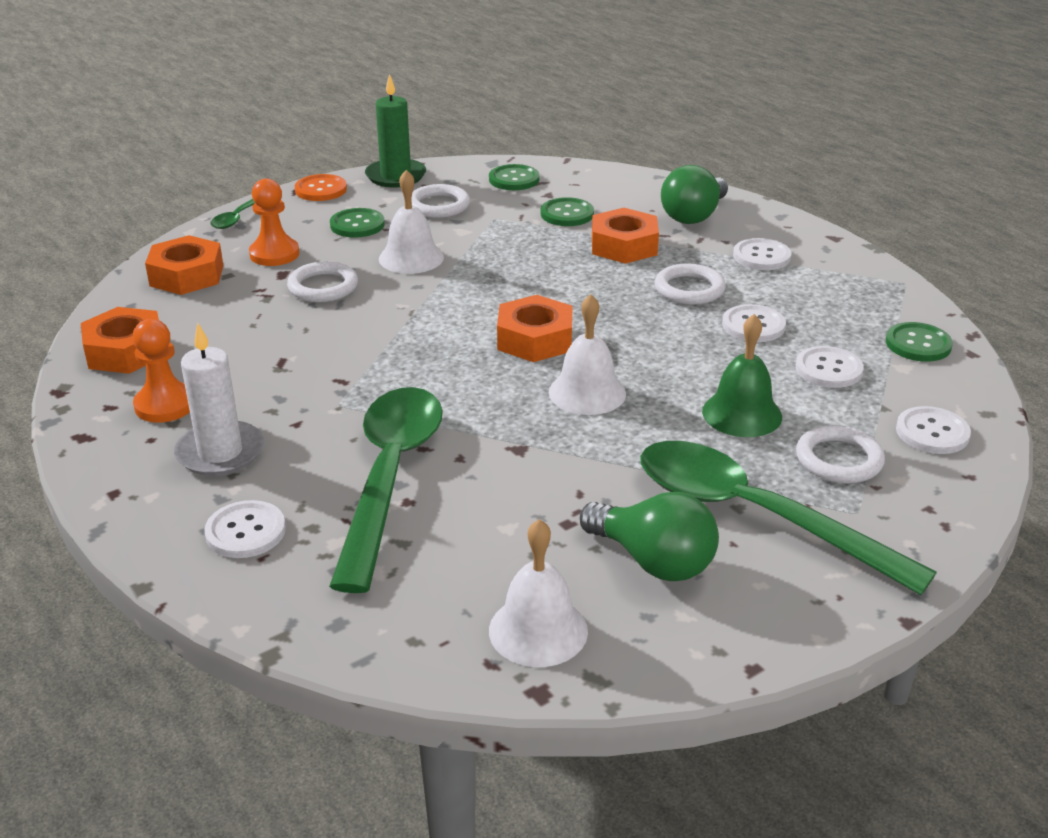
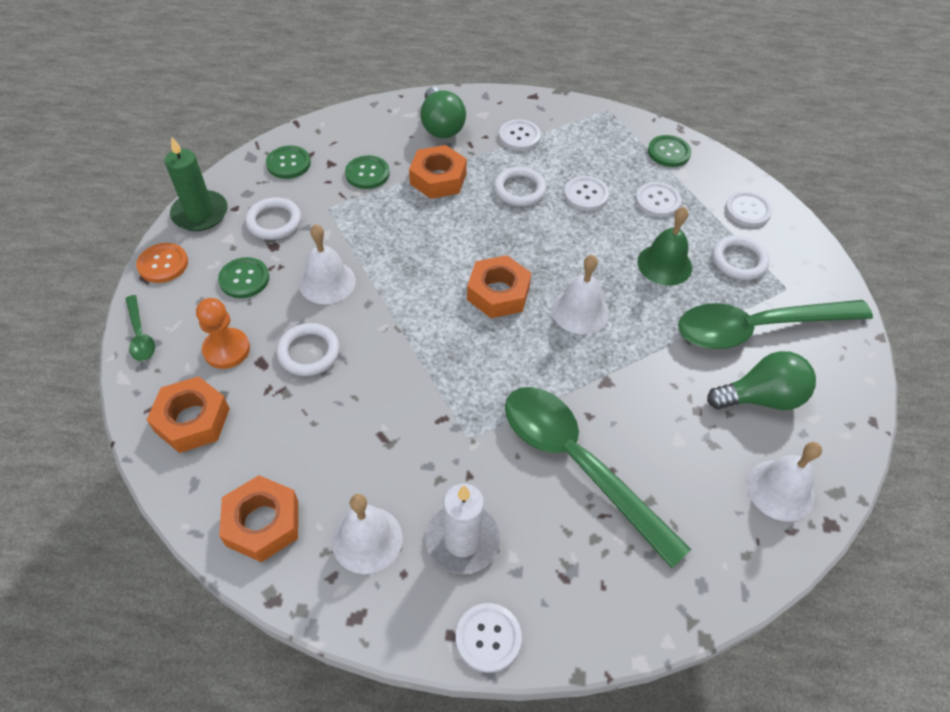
camera: 50 degrees left, 20 degrees up
(165, 405) = (367, 539): orange pawn -> white bell
(245, 531) = (568, 579): white button -> white button (488, 638)

